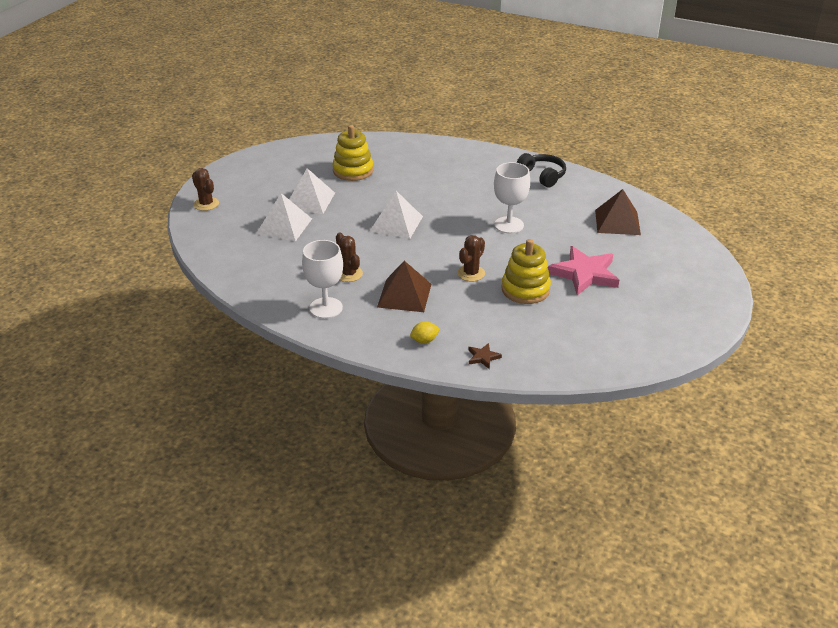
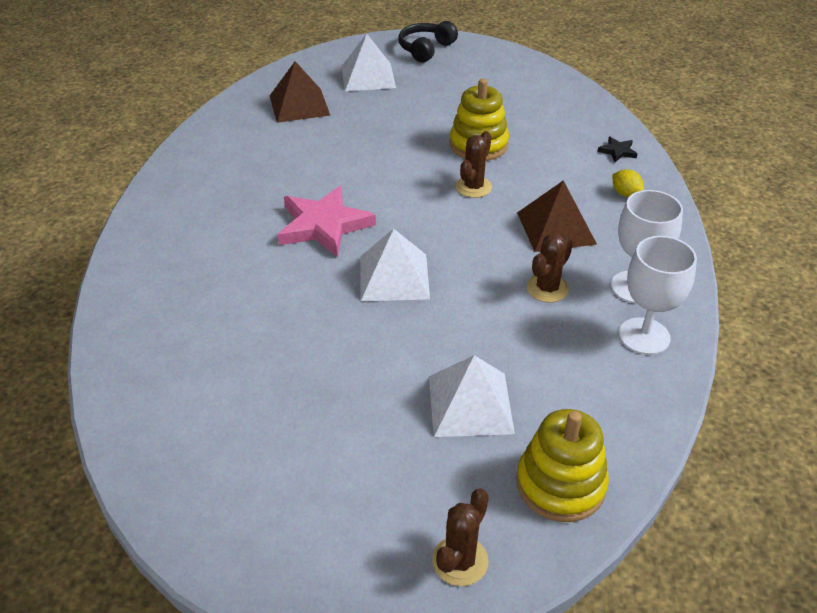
camera: 110 degrees left, 5 degrees up
(309, 200) = (373, 399): white pyramid -> white pyramid (368, 77)
(353, 171) = (246, 374): yellow stacking toy -> yellow stacking toy (560, 484)
(471, 273) = (473, 187): brown cactus -> brown cactus turned 75 degrees counterclockwise
(483, 357) = (617, 151): brown star -> black star
(509, 225) = (345, 178): white goblet -> white goblet (644, 336)
(542, 176) = (200, 172): black headphones -> black headphones (425, 49)
(584, 274) = (422, 113): pink star -> pink star (323, 225)

